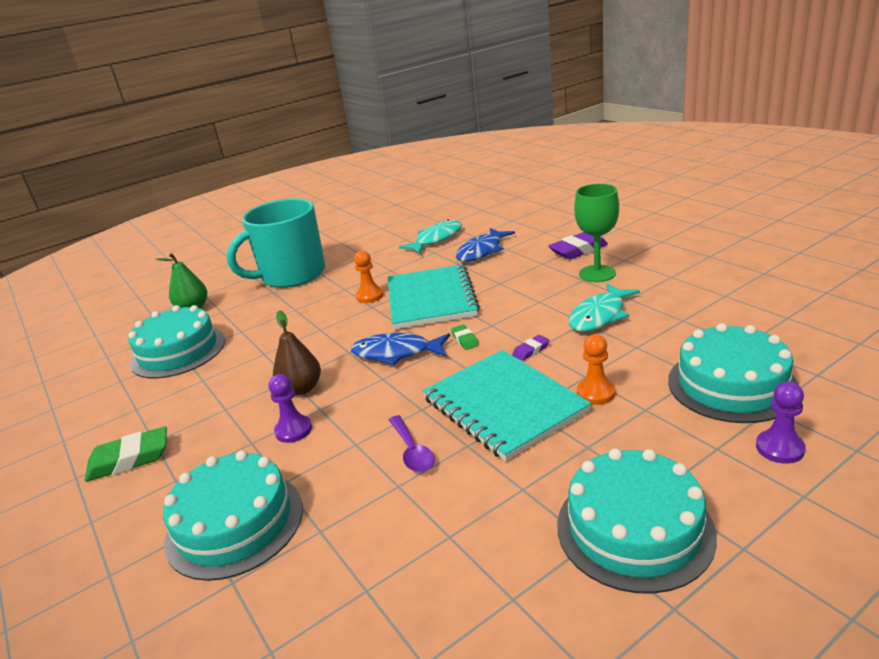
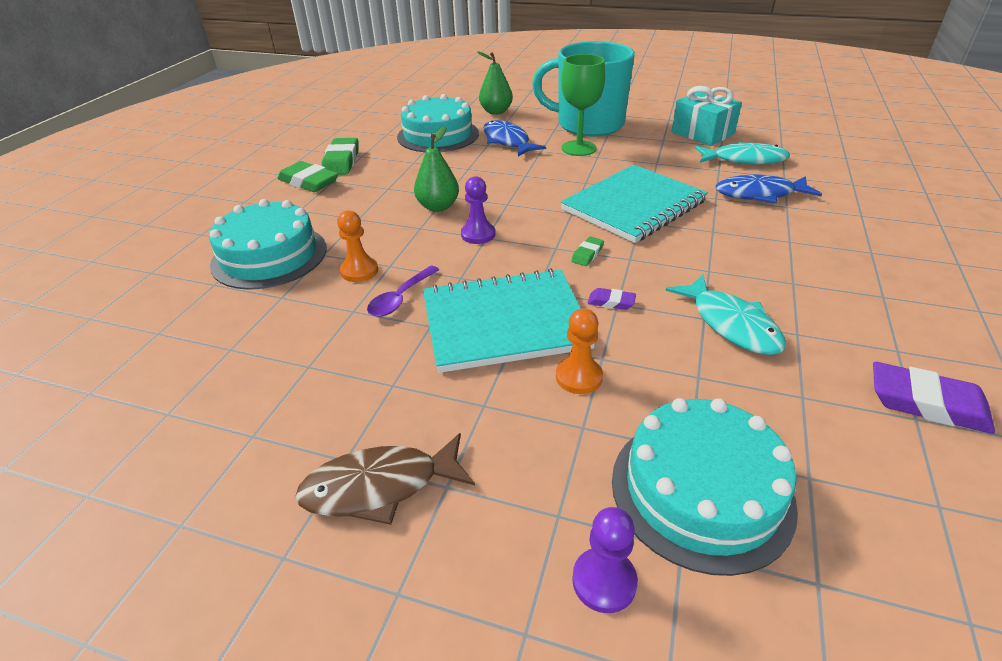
camera: 50 degrees right, 10 degrees up
(124, 425) = (341, 161): none -> green eraser
(293, 430) = (385, 229): purple pawn -> purple pawn (478, 234)
(301, 389) = (438, 207): brown pear -> green pear
(370, 296) = (600, 173): orange pawn -> orange pawn (359, 271)
(381, 239) = (702, 133): none -> turquoise gift
(396, 353) = (528, 227): blue fish -> blue fish (507, 141)
(504, 405) = (504, 322): turquoise notebook -> turquoise notebook turned 60 degrees clockwise
(578, 250) = (854, 254): purple eraser -> purple eraser (926, 403)
(597, 273) = (820, 288): green goblet -> green goblet (579, 148)
(599, 316) = (731, 324): turquoise fish -> turquoise fish turned 120 degrees counterclockwise
(634, 529) = (380, 487): turquoise cake -> brown fish

